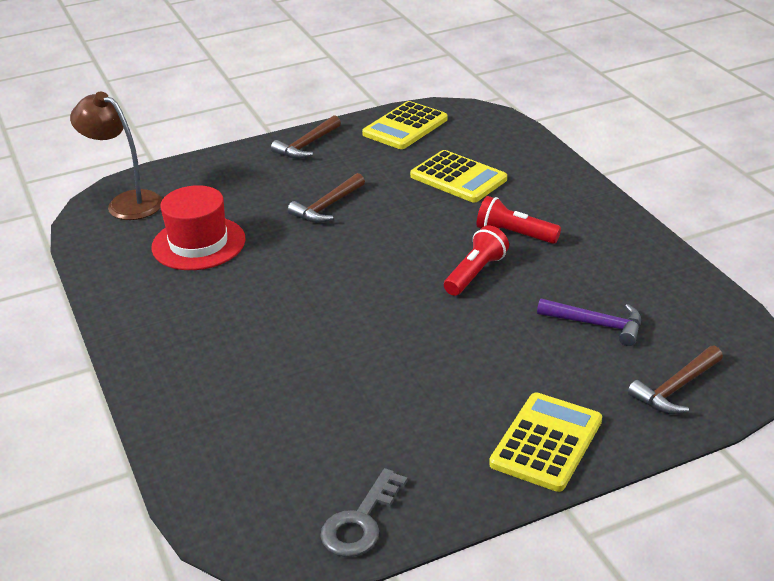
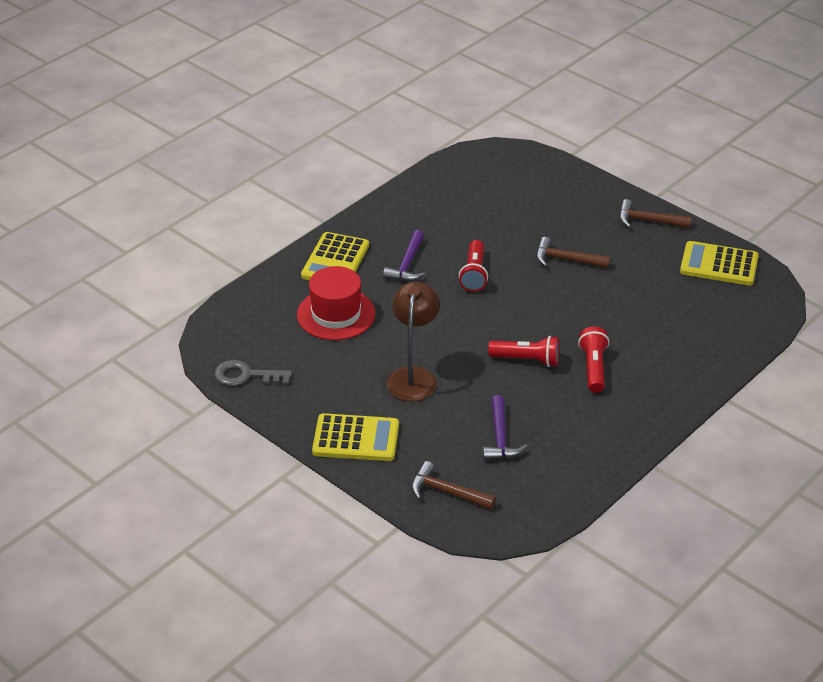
camera: 65 degrees right, 5 degrees up
(126, 202) = (506, 163): brown lamp -> brown lamp (413, 376)
(198, 243) = (478, 215): red hat -> red hat (336, 314)
(242, 317) = (407, 264): none -> purple hammer
(301, 272) = (474, 274): none -> red flashlight
(458, 178) = (657, 316): yellow calculator -> yellow calculator (335, 261)

